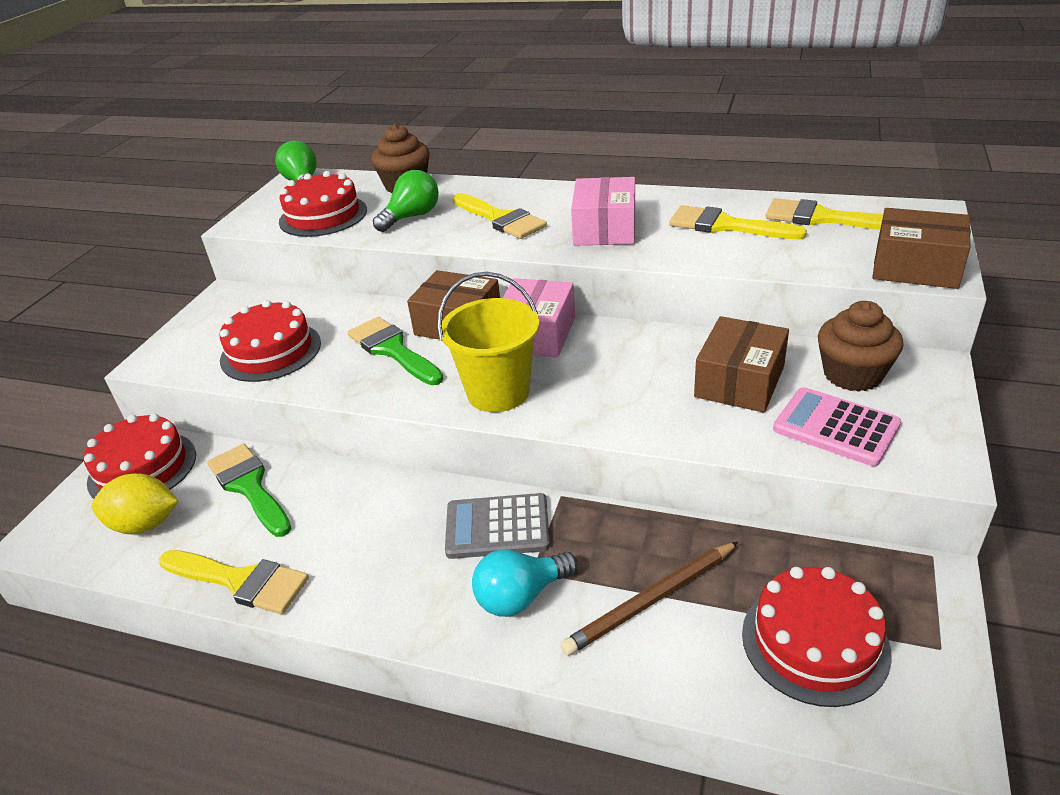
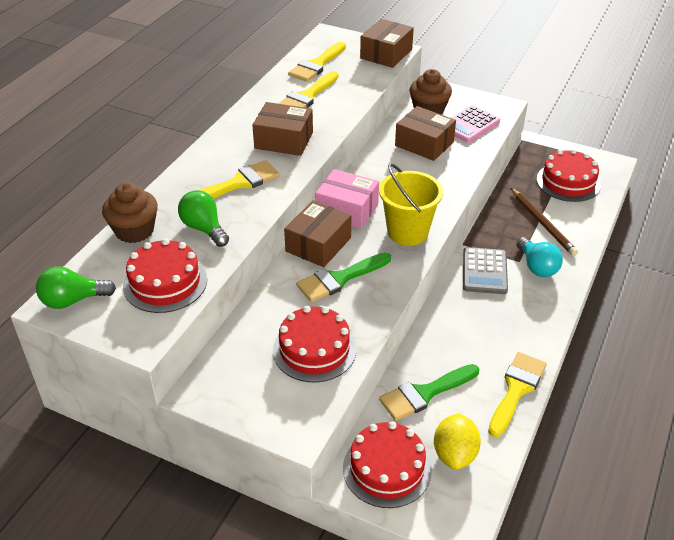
camera: 85 degrees left, 5 degrees up
(604, 229) = (284, 140): pink box -> brown box

